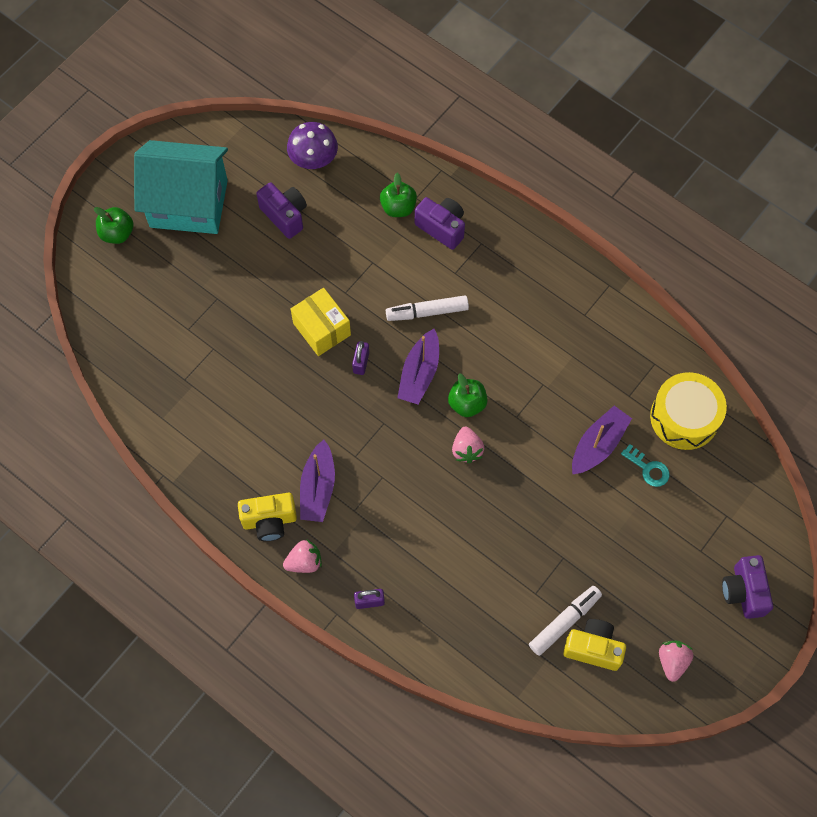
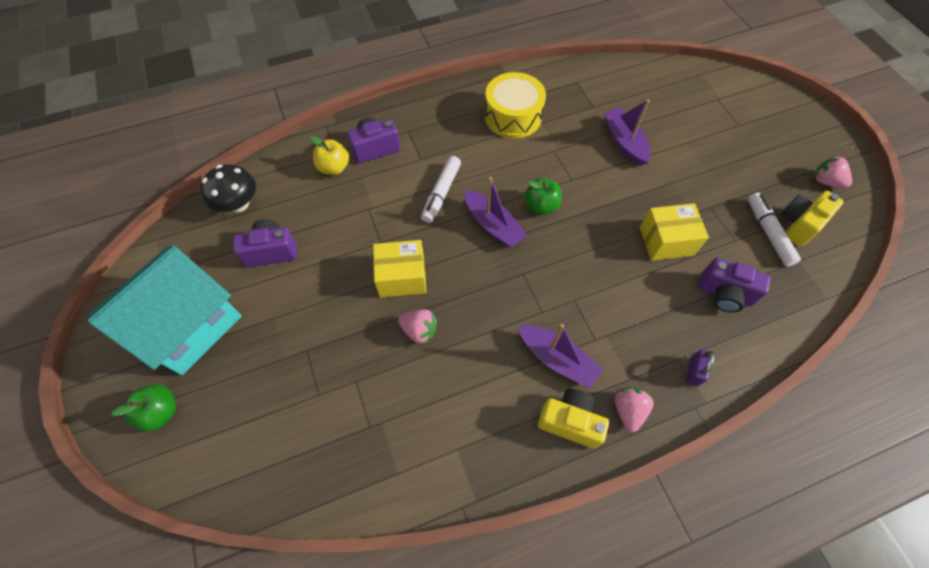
camera: 60 degrees left, 5 degrees down
(269, 521) = (570, 421): yellow camera -> yellow camera turned 90 degrees counterclockwise
(313, 159) = (239, 204): purple mushroom -> black mushroom
(361, 362) = (455, 263): purple padlock -> none
(398, 207) = (334, 167): green apple -> yellow apple
(467, 450) = (582, 225): pink strawberry -> pink strawberry (419, 330)
(495, 531) = (666, 241): none -> yellow box
(648, 468) = (659, 123): turquoise key -> none
(684, 417) = (628, 86): yellow drum -> yellow drum (513, 116)
(743, 592) = (782, 117): purple camera -> purple camera (724, 294)

